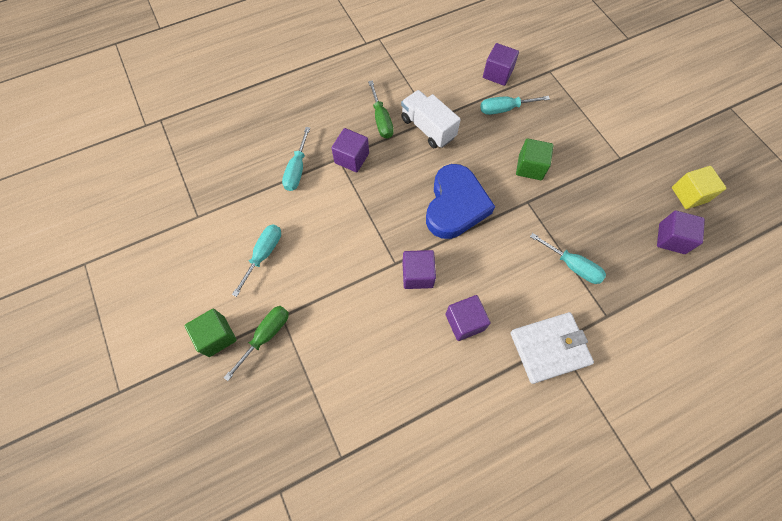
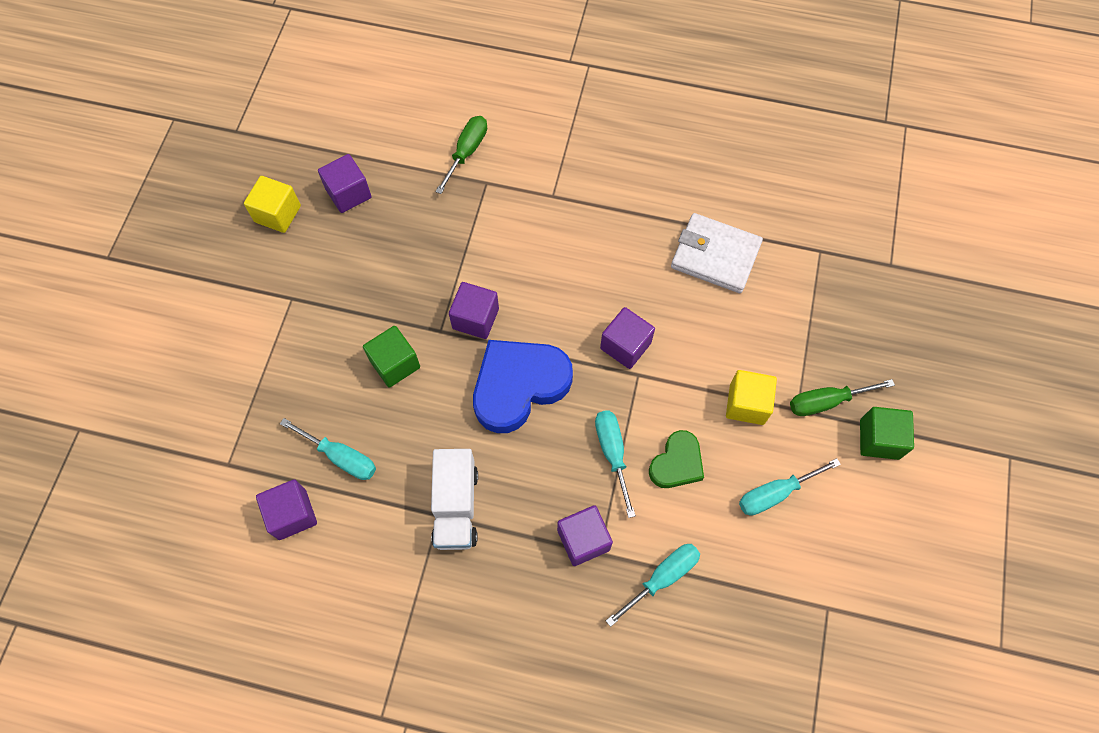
camera: 140 degrees left, 0 degrees up
(316, 295) = (746, 404): none -> yellow cube
(332, 230) = (677, 463): none -> green heart
(381, 120) = (501, 567): green screwdriver -> green screwdriver (467, 152)
(464, 322) = (619, 271): purple cube -> purple cube (475, 318)
(549, 348) = (564, 197): white wallet -> white wallet (715, 256)
(572, 265) = (467, 241): turquoise screwdriver -> turquoise screwdriver (612, 453)

